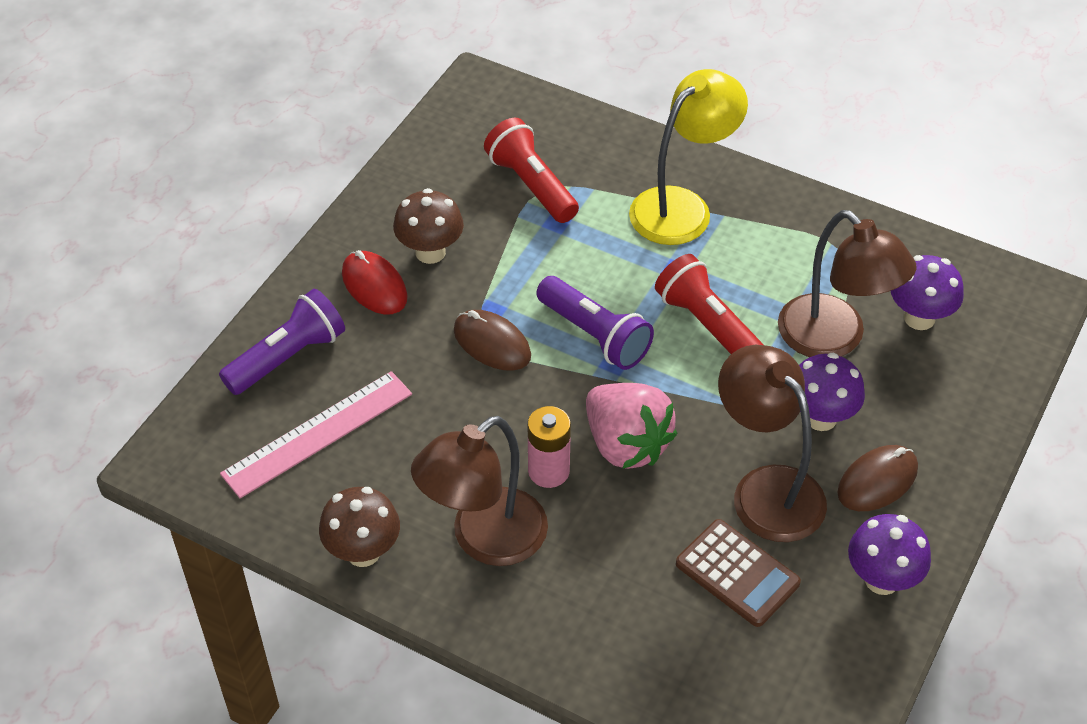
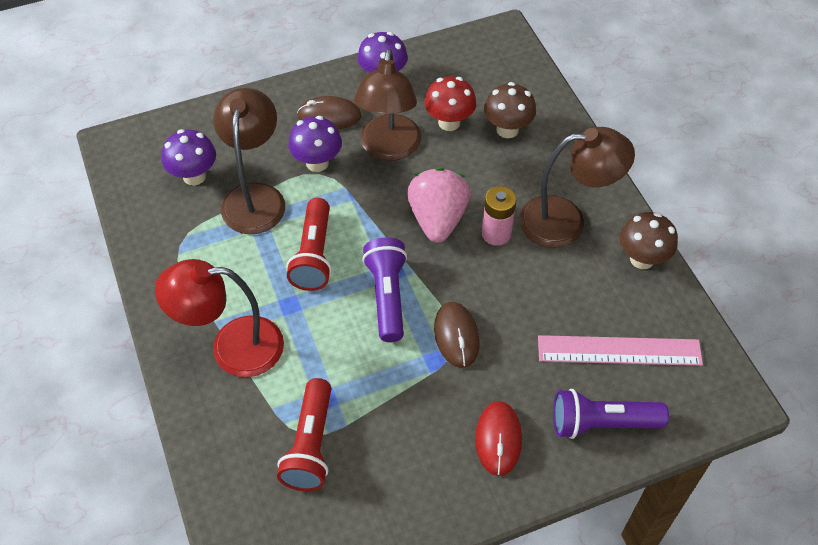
camera: 140 degrees left, 5 degrees up
(430, 252) = (435, 439): brown mushroom -> brown mushroom (507, 129)
(682, 207) = (232, 347): yellow lamp -> red lamp
(737, 573) = (449, 122): brown calculator -> red mushroom

